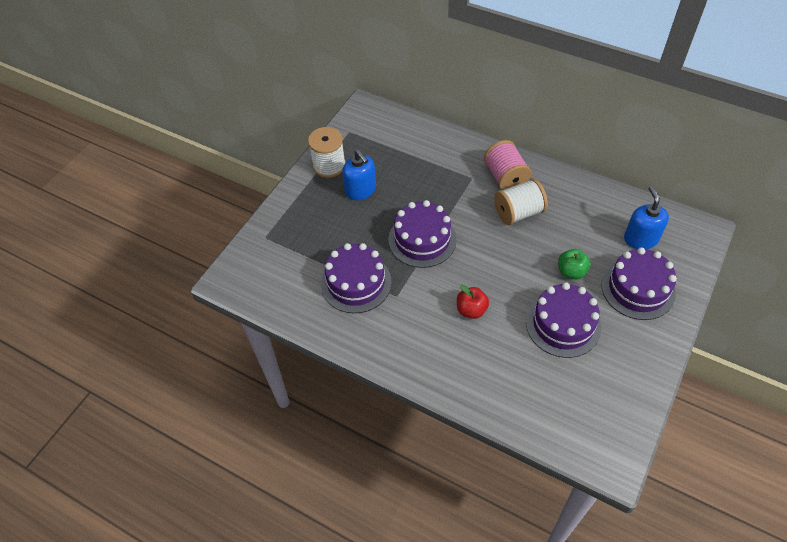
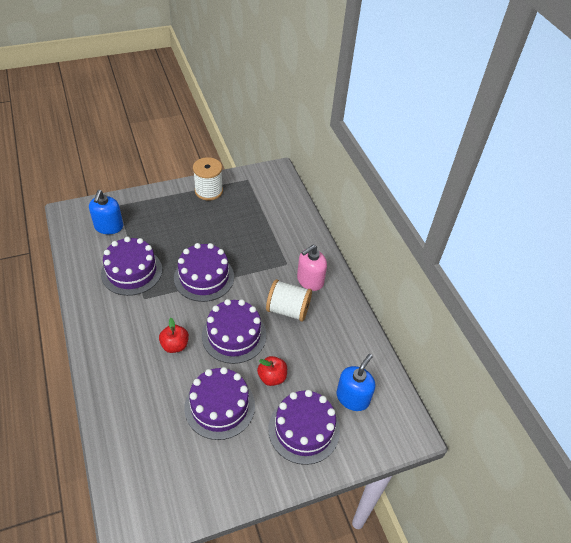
camera: 35 degrees right, 5 degrees down
(360, 190) = (207, 219): blue soap dispenser -> blue soap dispenser (109, 226)
(504, 265) = (234, 335): none -> purple cake
(505, 177) = (310, 280): pink spool -> pink soap dispenser
(571, 272) = (272, 377): green apple -> red apple

